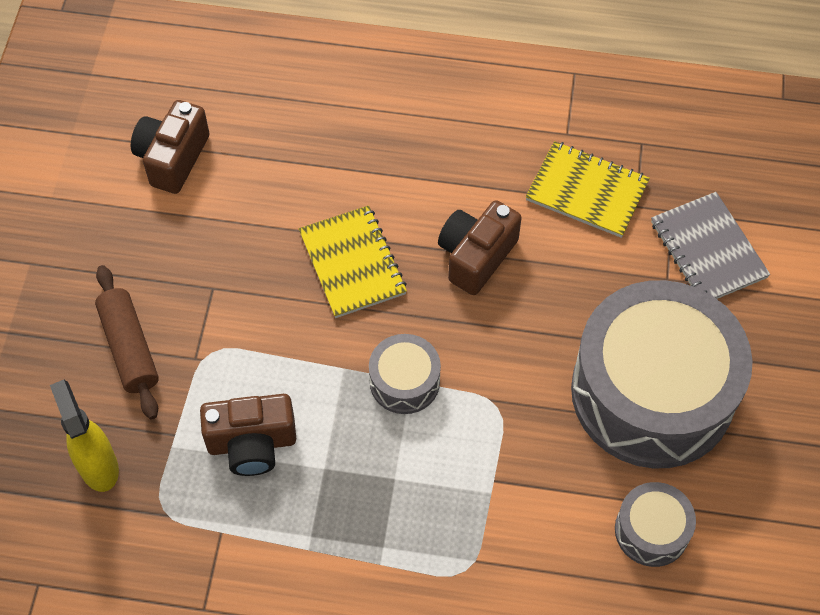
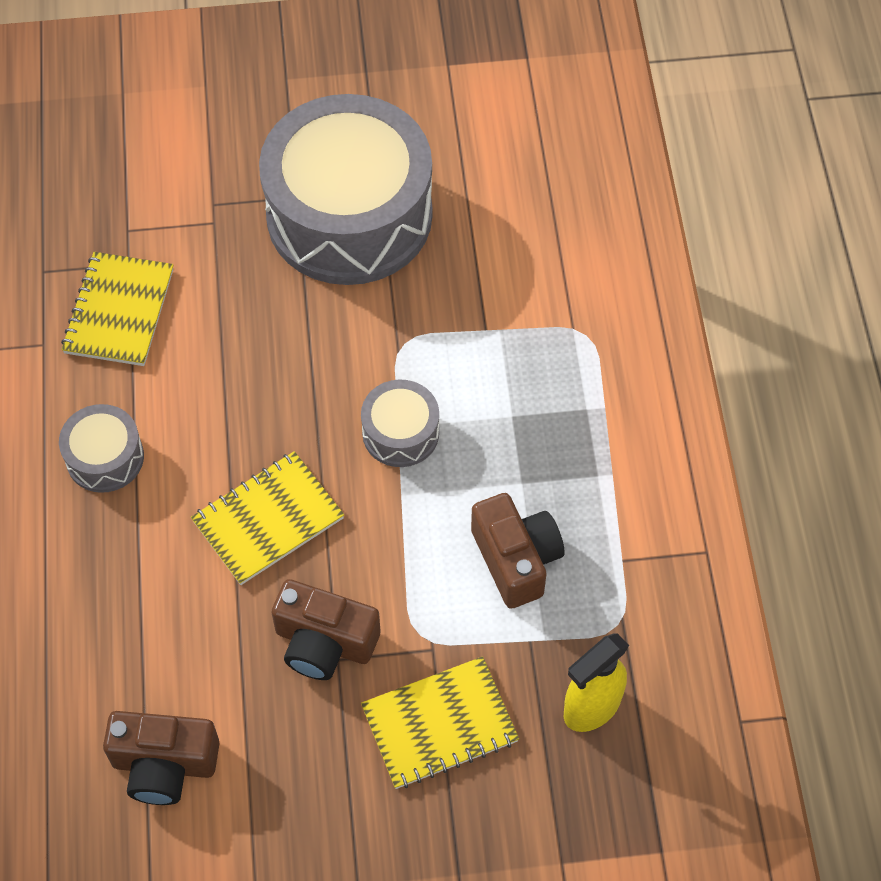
camera: 105 degrees left, 0 degrees up
(129, 348) = (439, 724): brown rolling pin -> yellow notebook
(476, 256) = (229, 399): brown camera -> brown camera (324, 642)
(651, 530) = (494, 193): grey drum -> grey drum (105, 457)
(708, 250) = (170, 192): grey notebook -> none

